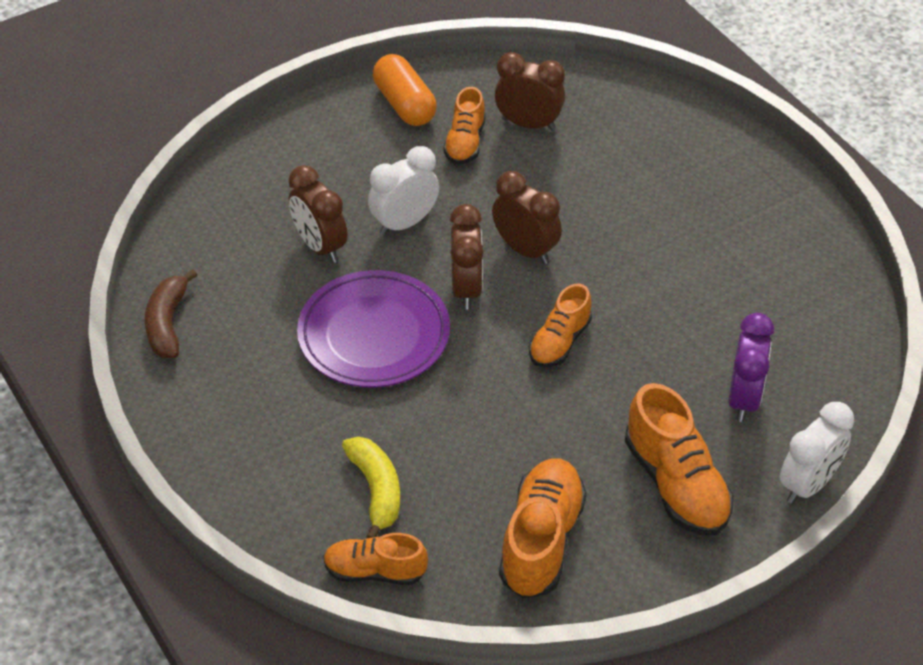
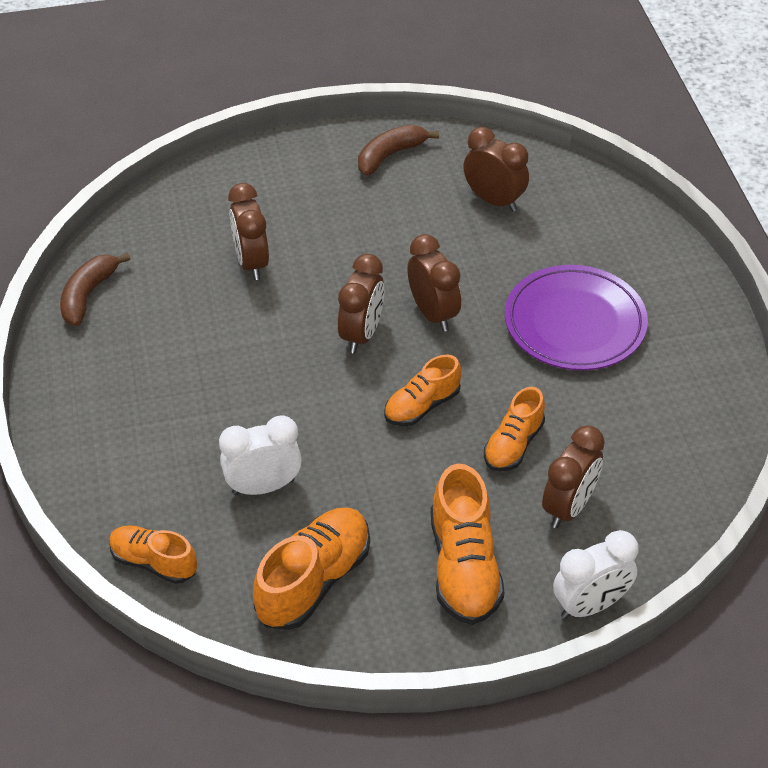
camera: 20 degrees right, 0 degrees up
(374, 334) = (259, 353): purple plate -> purple plate (575, 323)
(376, 490) = (191, 491): yellow banana -> none
(404, 223) = (336, 261): white clock -> white clock (263, 487)
(405, 104) = (390, 155): orange capsule -> brown banana
(465, 142) = (427, 203): orange shoe -> orange shoe (513, 445)
(743, 398) = (568, 507): purple clock -> brown clock

